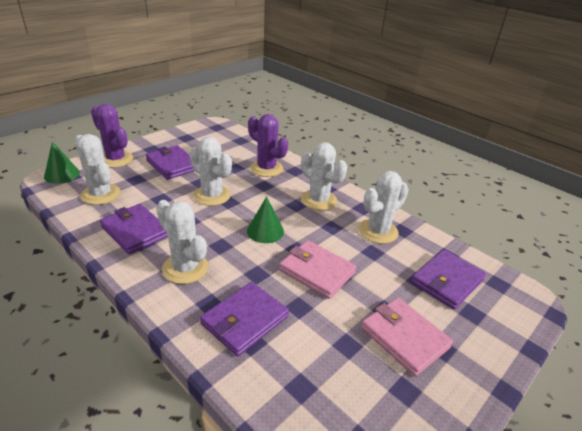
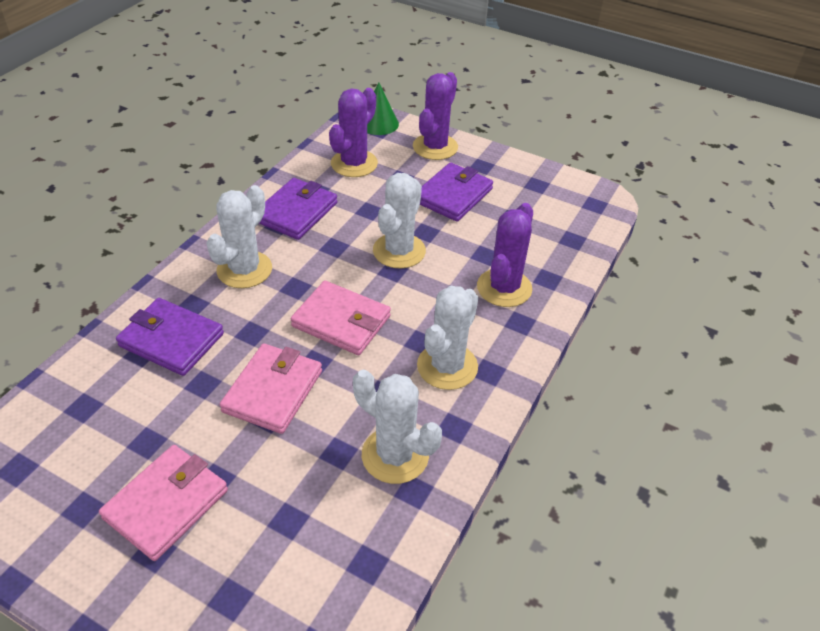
camera: 75 degrees right, 10 degrees up
(101, 194) = (354, 163): white cactus -> purple cactus
(265, 231) = (341, 321): green cone -> pink wallet
(447, 281) = (296, 561): purple wallet -> none

